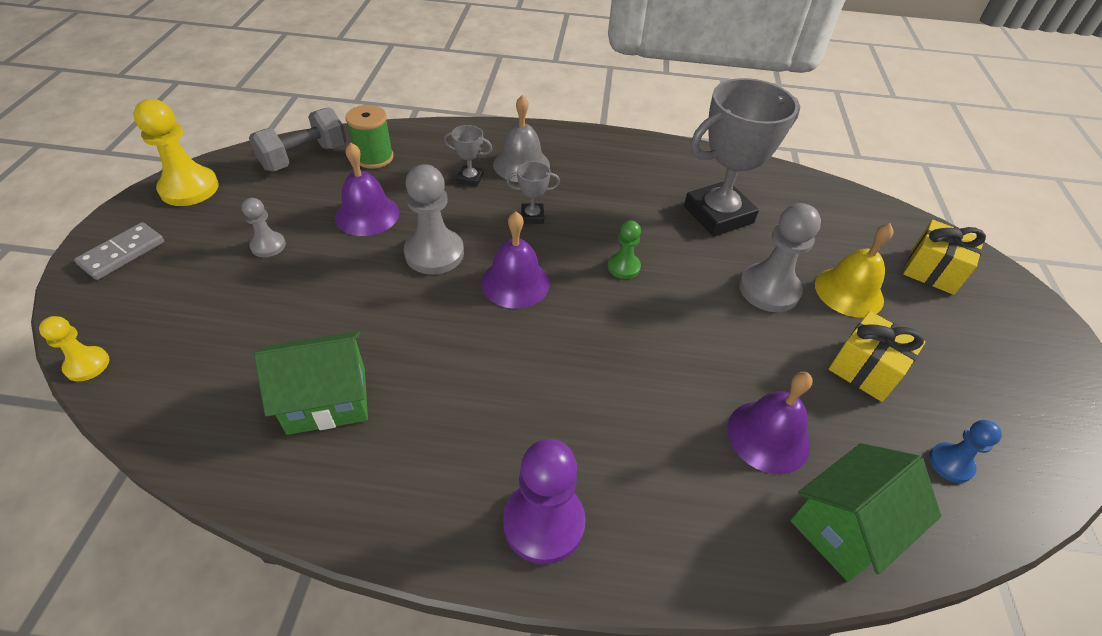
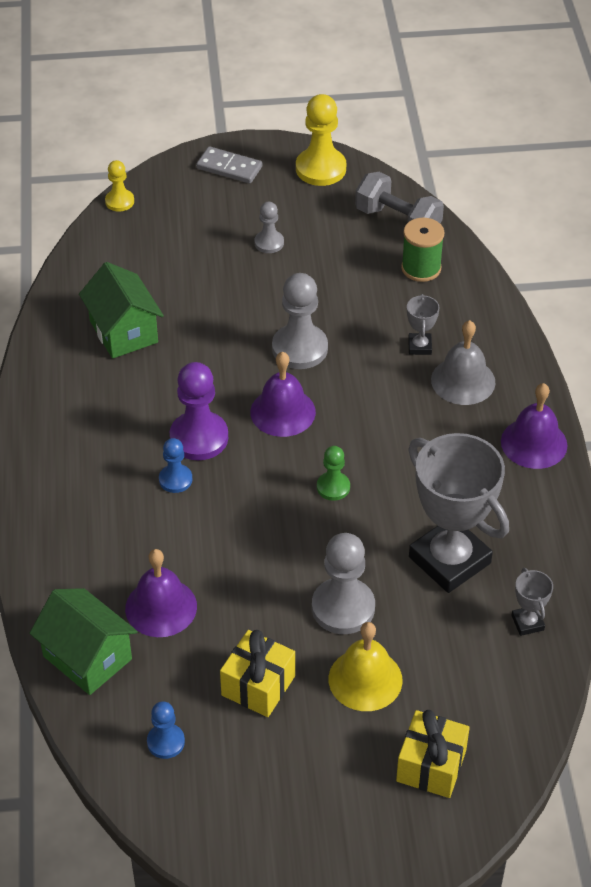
camera: 80 degrees right, 0 degrees up
(367, 214) = (333, 290): purple bell -> purple bell (534, 443)
(532, 216) = (380, 406): grey trophy -> grey trophy (527, 623)
(543, 523) = (53, 474): purple pawn -> purple pawn (199, 438)
(585, 389) = (175, 479): none -> blue pawn

